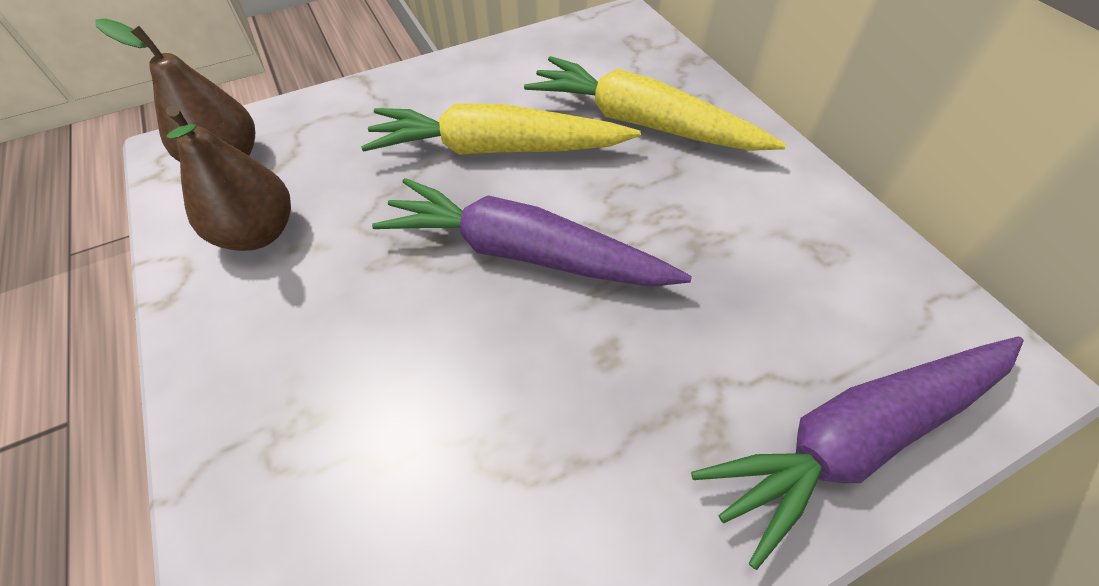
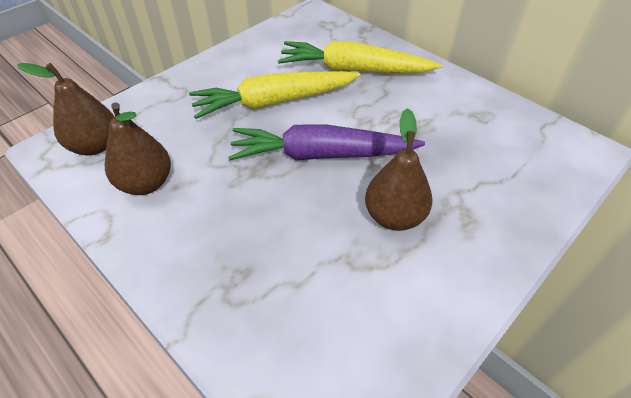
camera: 20 degrees left, 5 degrees down
(588, 394) = (394, 216): none -> brown pear
(857, 437) = (534, 199): purple carrot -> none

